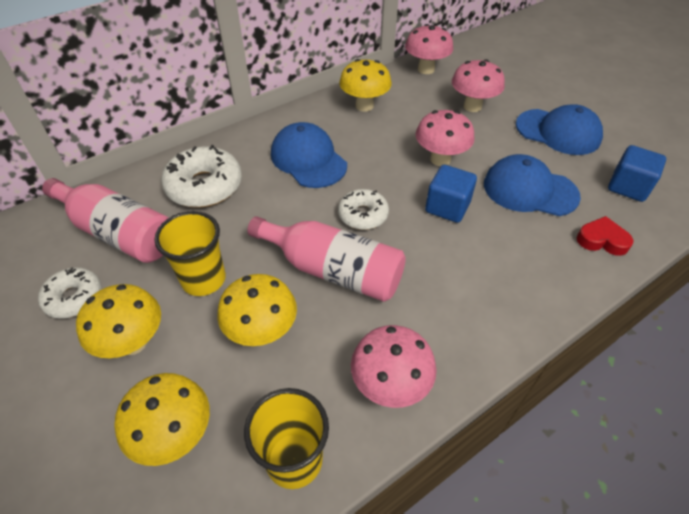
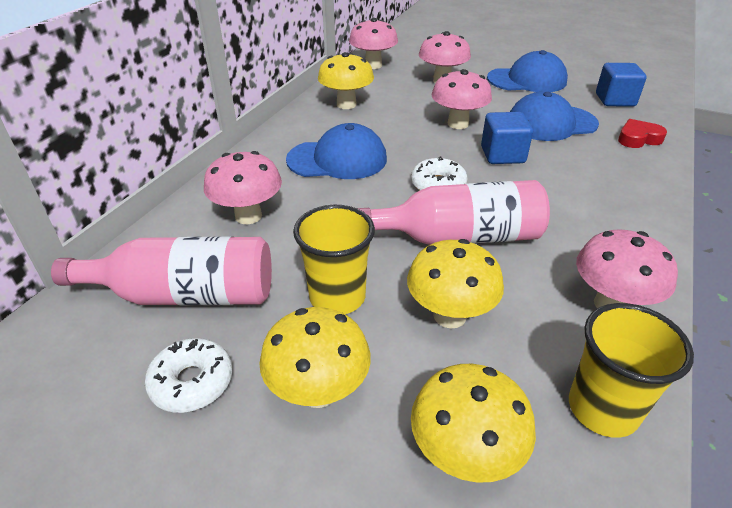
camera: 30 degrees left, 10 degrees down
(204, 186) = (248, 216): white donut -> pink mushroom
(308, 159) = (337, 159): blue cap -> blue cap turned 150 degrees clockwise

